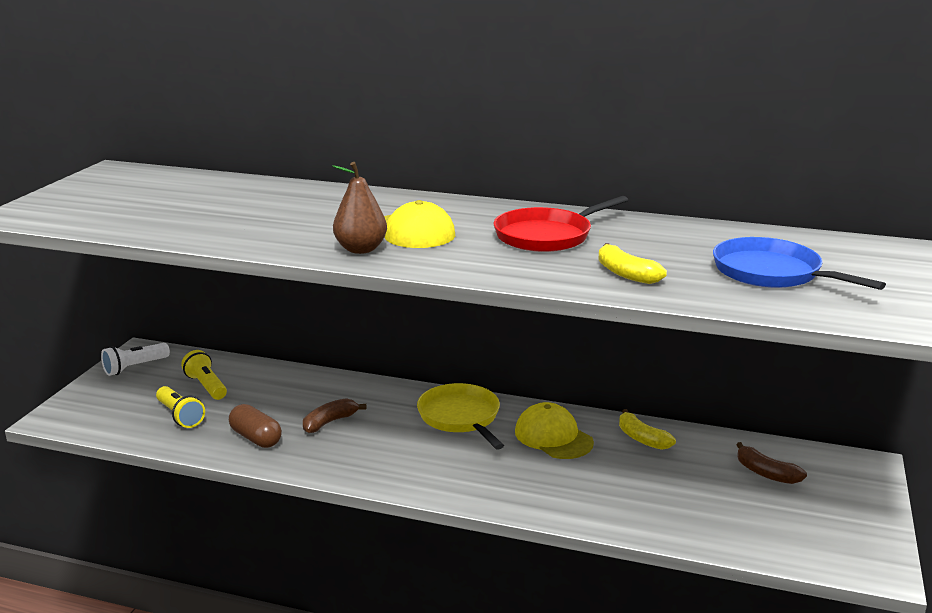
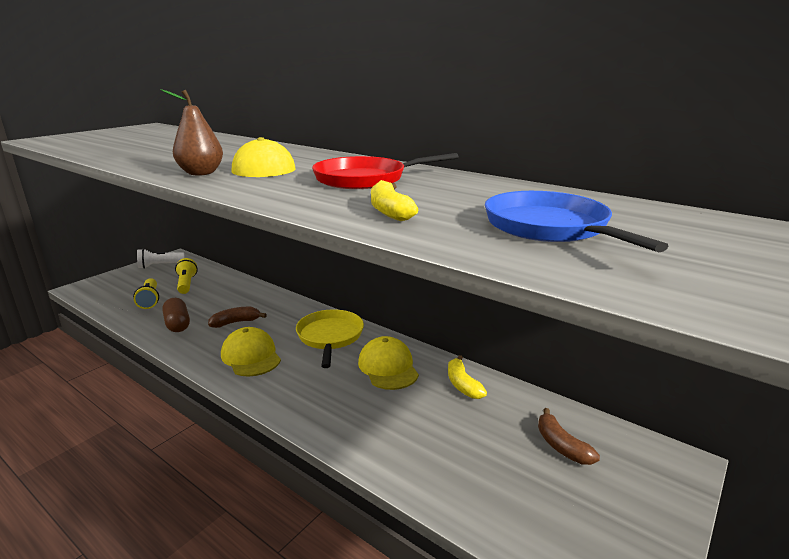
camera: 20 degrees right, 0 degrees up
(389, 456) = (251, 356): none -> yellow cap

